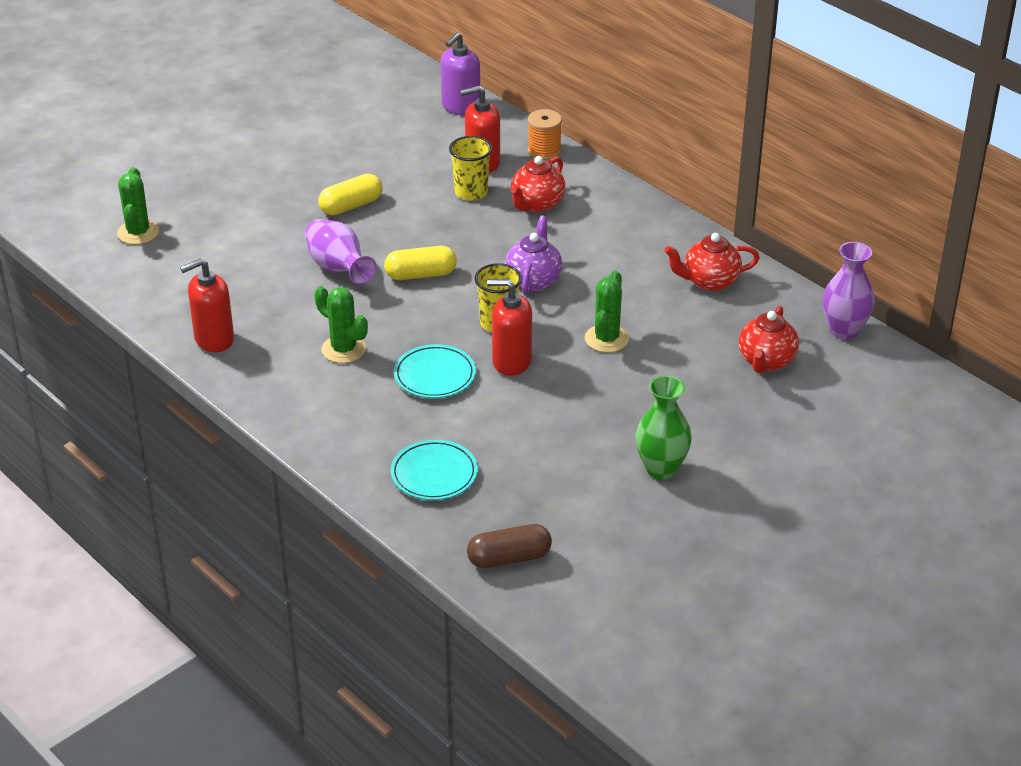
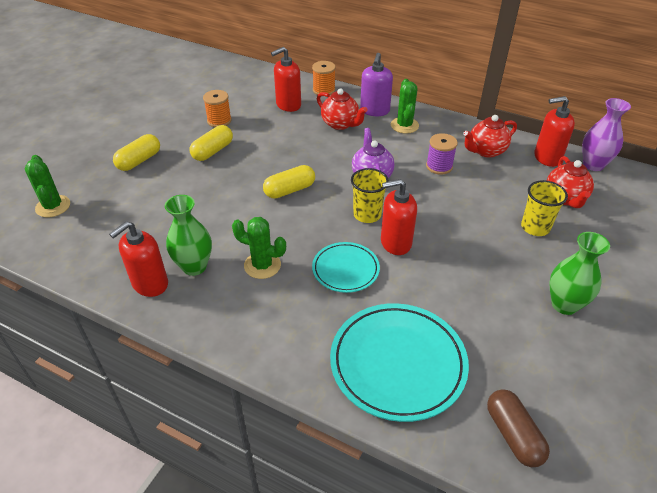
camera: 20 degrees left, 5 degrees up
(256, 199) = (139, 161): none -> yellow capsule
(268, 333) = (194, 266): none -> green vase
(338, 269) = (226, 200): purple vase -> none
(379, 166) = (219, 120): none -> orange spool
(434, 474) = (398, 363): turquoise plate -> turquoise plate, size x1.75
(460, 107) = (254, 74): purple soap dispenser -> purple soap dispenser (374, 110)
(471, 192) = (292, 125): yellow cup -> yellow cup (535, 227)
(509, 558) = (513, 434): brown capsule -> brown capsule turned 75 degrees counterclockwise
(537, 204) = (340, 124): red teapot -> red teapot turned 60 degrees counterclockwise
(606, 339) = (450, 208): green cactus -> green cactus (404, 125)
(630, 287) = (439, 166): none -> purple spool
(787, 308) = (547, 157): none -> red soap dispenser

